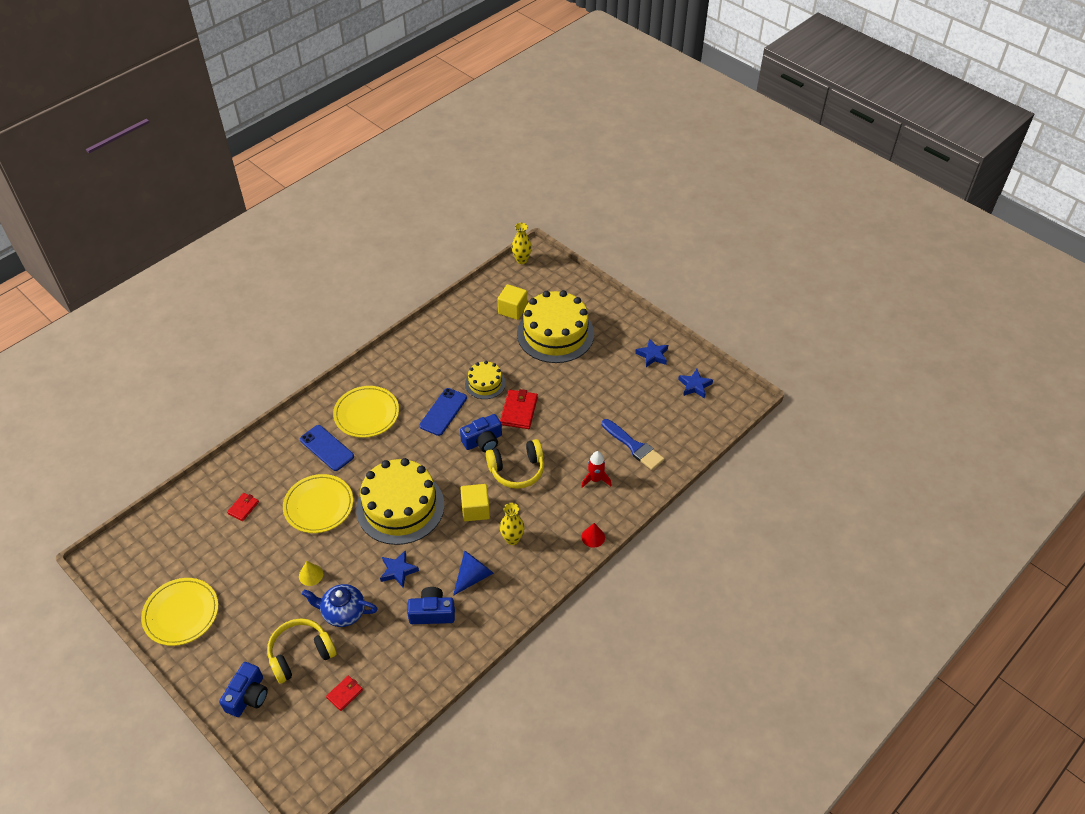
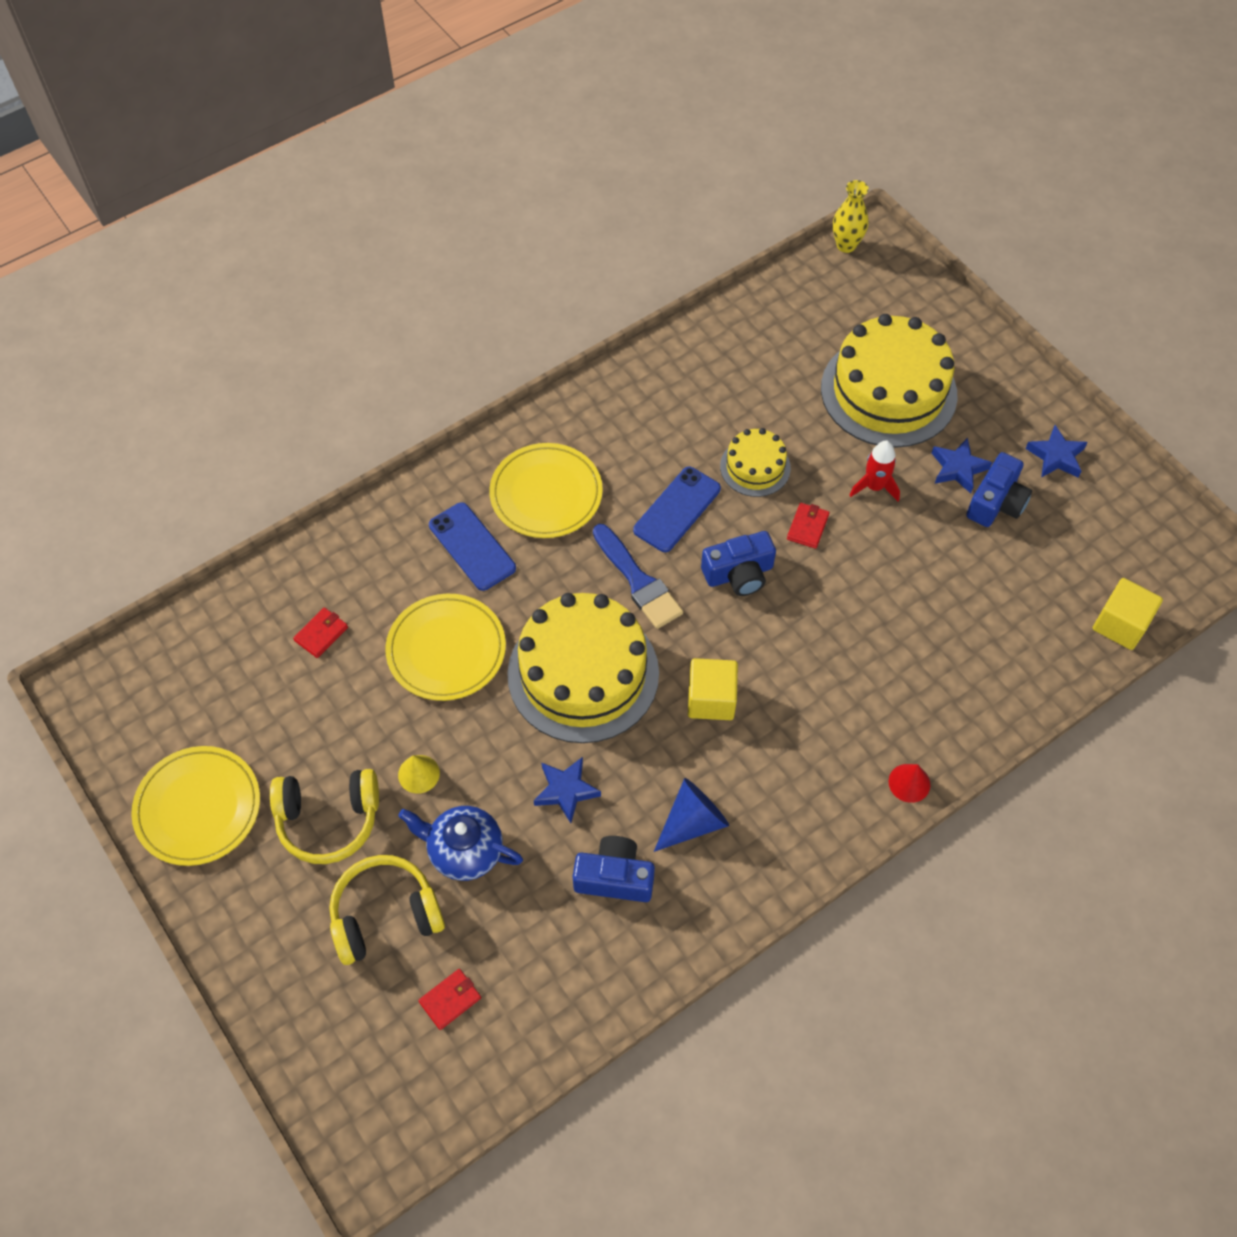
camera: 10 degrees right, 10 degrees up
(248, 696) = (290, 975): blue camera -> blue camera (996, 502)
(512, 310) = (819, 336): yellow cube -> yellow cube (1120, 624)
(512, 539) = (768, 764): yellow vase -> none
(517, 470) = (791, 637): yellow headphones -> yellow headphones (328, 819)
(519, 411) = (807, 527): red wallet -> red wallet, size x0.59
(595, 479) = (926, 676): red rocket -> red rocket (874, 487)
(634, 446) = (1002, 624): blue brush -> blue brush (638, 581)
(694, 386) = (1124, 525): blue star -> blue star (958, 468)

